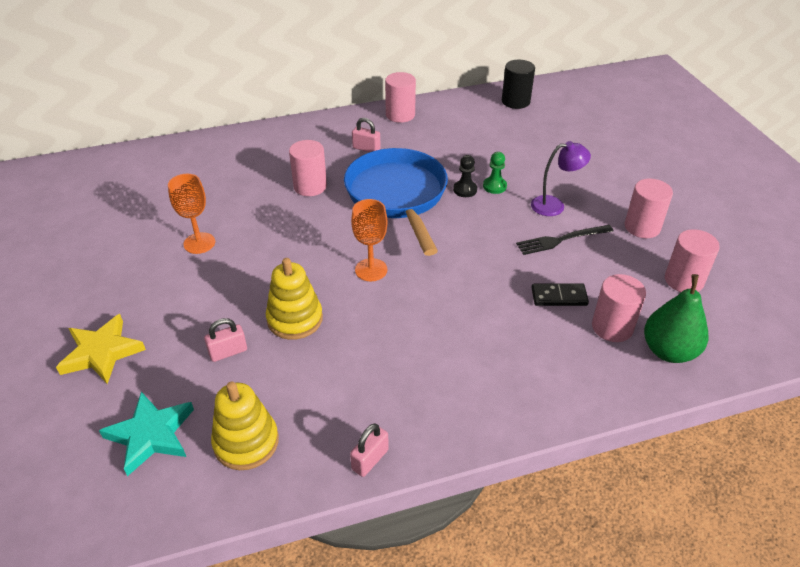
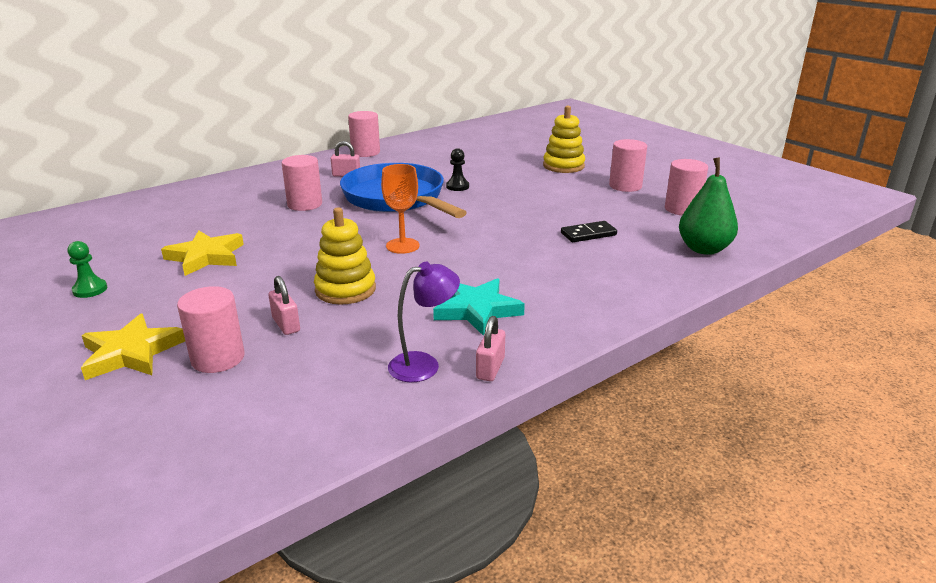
camera: 20 degrees left, 15 degrees down
(151, 435) = (230, 403): turquoise star -> turquoise star (477, 310)
(199, 243) = (206, 257): orange goblet -> yellow star
(228, 352) = (286, 324): pink padlock -> pink padlock turned 75 degrees counterclockwise
(246, 442) = (348, 384): yellow stacking toy -> yellow stacking toy (563, 166)
(494, 186) = (483, 181): green pawn -> green pawn (90, 290)
(515, 101) = (465, 134): black cylinder -> none
(554, 205) = (543, 184): purple lamp -> purple lamp (424, 364)
(561, 240) = (564, 202): black fork -> none
(612, 327) = (647, 244): pink cylinder -> pink cylinder (218, 358)

